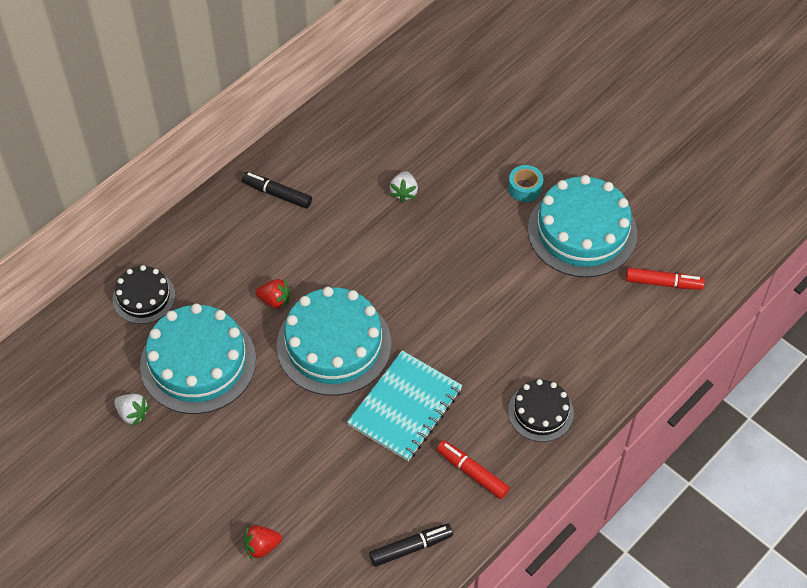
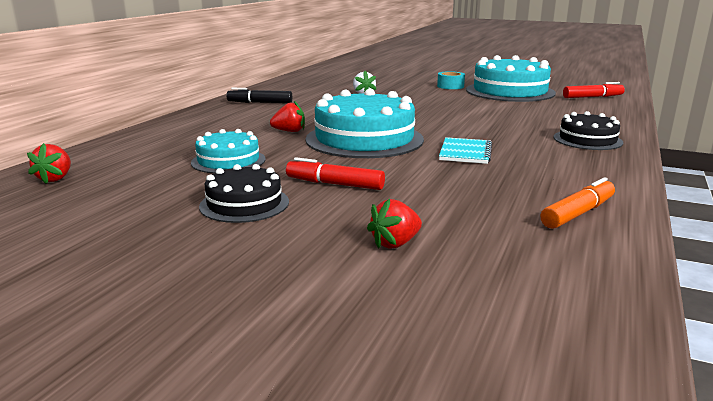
camera: 20 degrees left, 35 degrees down
(60, 360) = (55, 178): none -> red strawberry
(133, 414) = (161, 193): white strawberry -> none
(144, 297) = (151, 143): black cake -> black cake (244, 204)
(198, 362) = (228, 161): turquoise cake -> turquoise cake, size x0.55
(405, 407) = (465, 153): turquoise notebook -> turquoise notebook, size x0.60
(411, 548) = (578, 213): black marker -> orange marker
(472, 473) = (574, 169): red marker -> red marker (335, 184)

